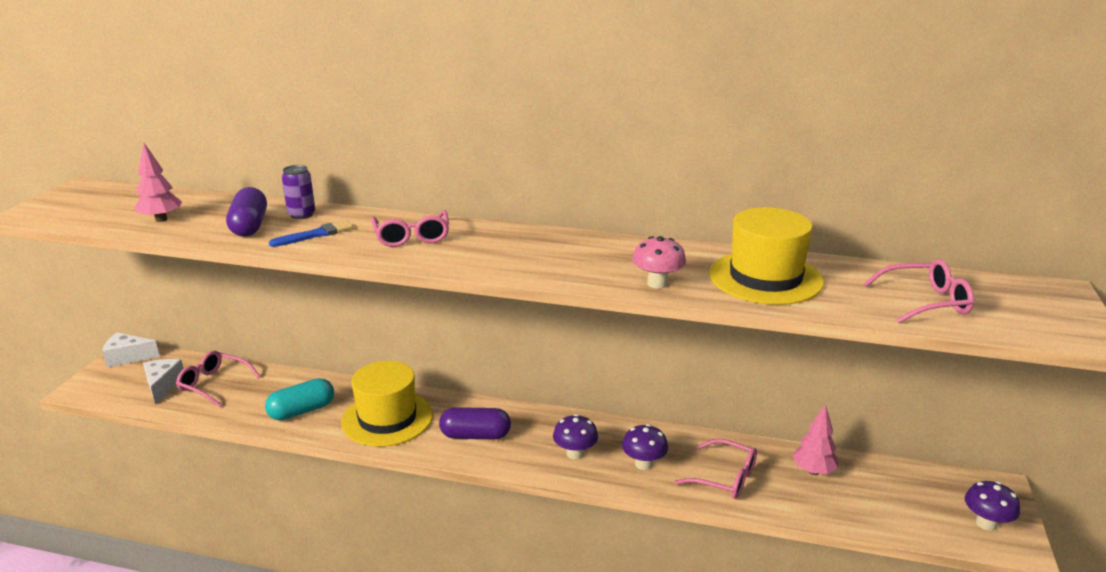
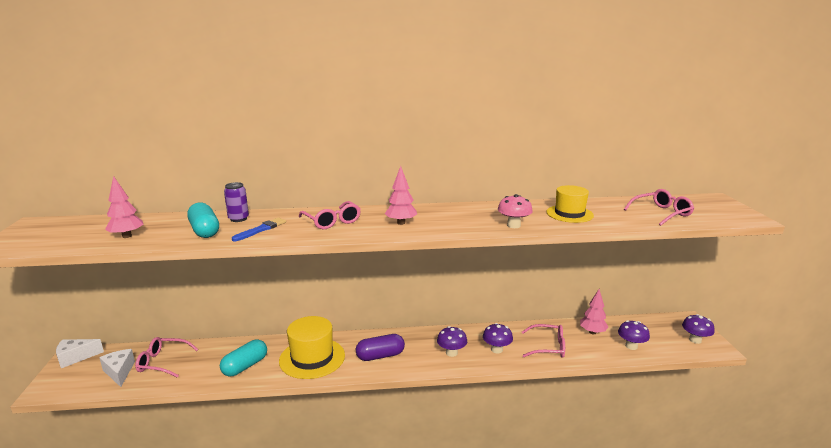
camera: 20 degrees left, 5 degrees down
(249, 226) = (204, 231): purple capsule -> turquoise capsule
(500, 253) = (401, 223): none -> pink tree
(765, 278) = (569, 214): yellow hat -> yellow hat, size x0.66
(863, 507) = (631, 346): none -> purple mushroom

